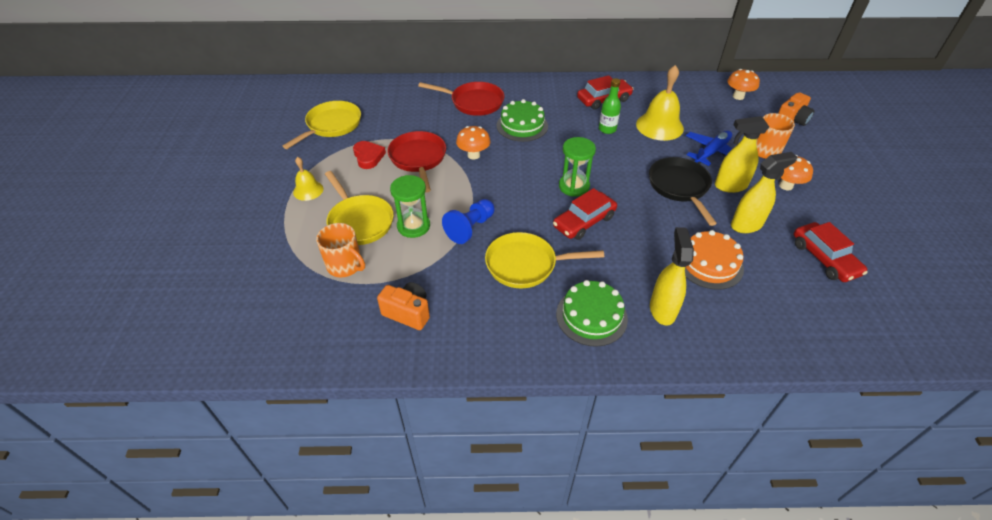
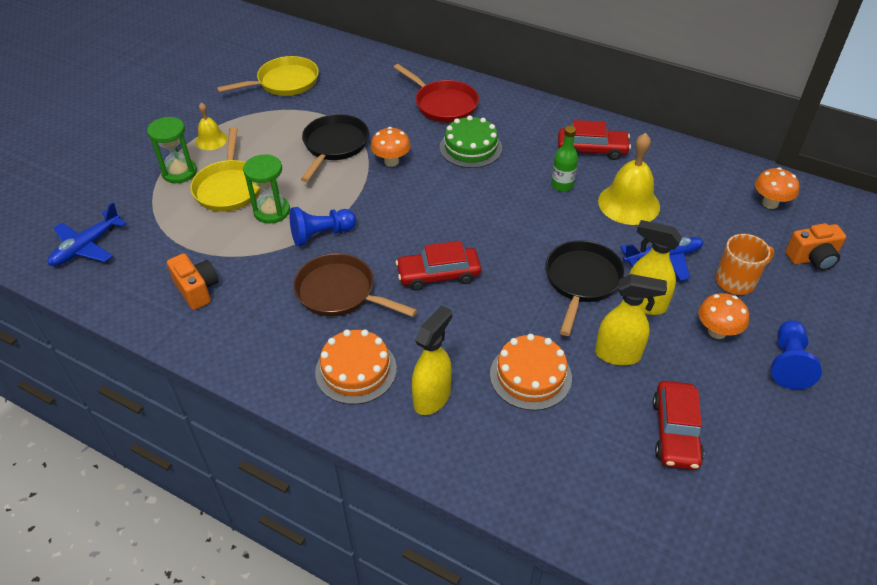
camera: 30 degrees right, 0 degrees up
(270, 321) = (86, 247): none -> blue plane
(345, 266) = (183, 224): orange mug -> none
(368, 157) = (290, 126): red heart -> none
(418, 159) = (334, 146): red pan -> black pan
(525, 265) = (340, 292): yellow pan -> brown pan
(574, 186) = (463, 234): green hourglass -> green hourglass (179, 172)
(591, 316) = (356, 370): green cake -> orange cake
(839, 188) = (788, 363): none -> blue pawn

